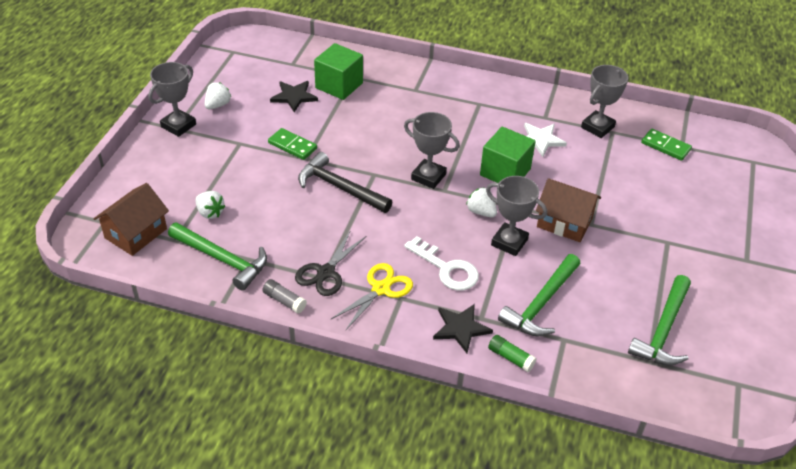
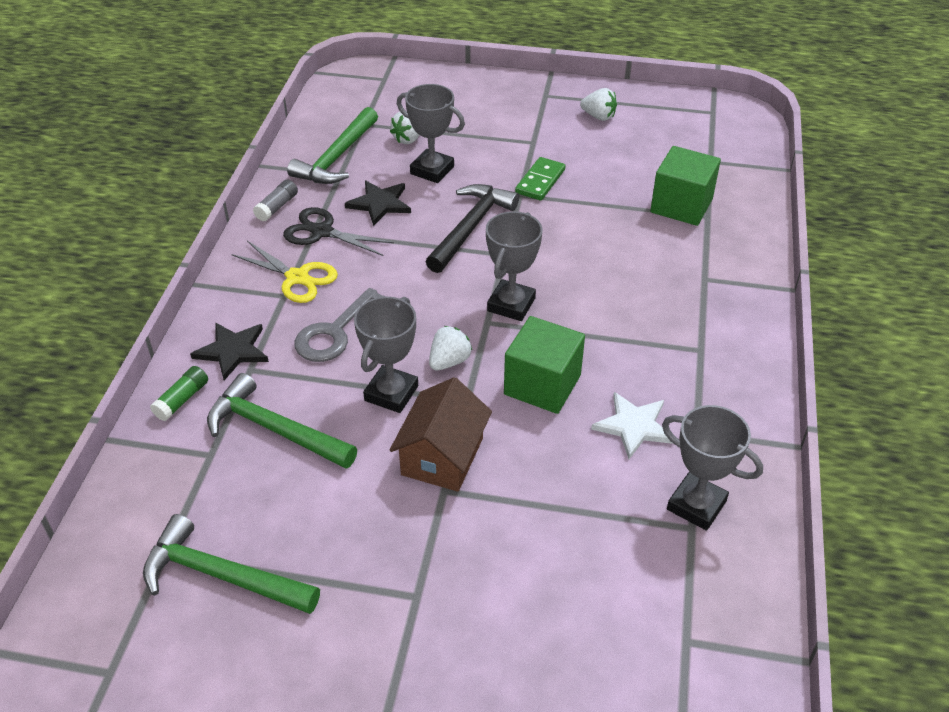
camera: 85 degrees right, 0 degrees up
(136, 233) = (370, 99): brown house -> none
(178, 125) = (550, 96): grey trophy -> grey trophy (432, 170)
(294, 96) = (640, 171): black star -> black star (380, 204)
(447, 269) = (335, 333): white key -> grey key
(665, 146) = (676, 611): green domino -> none

